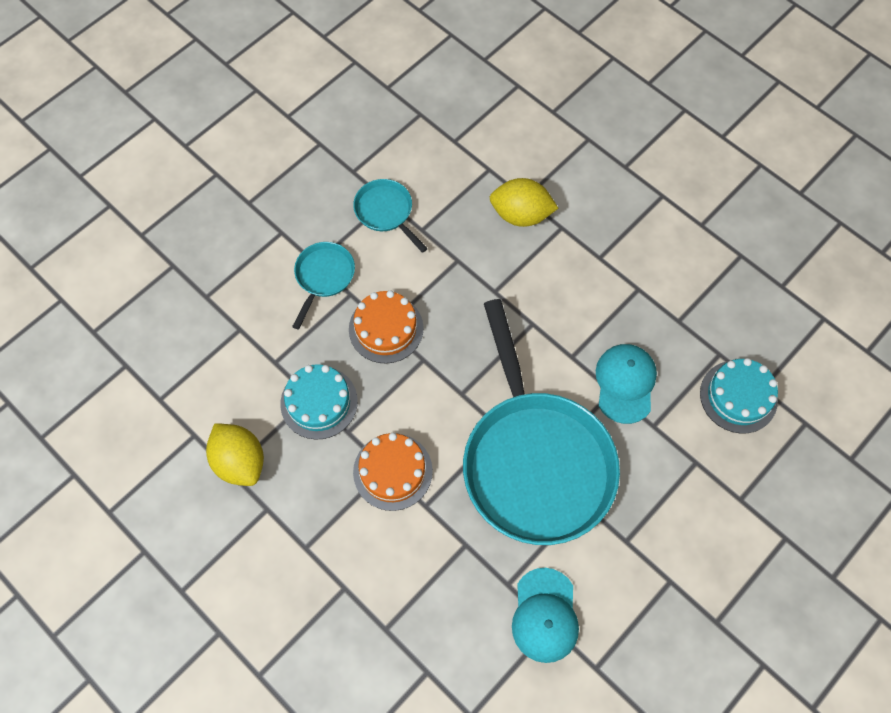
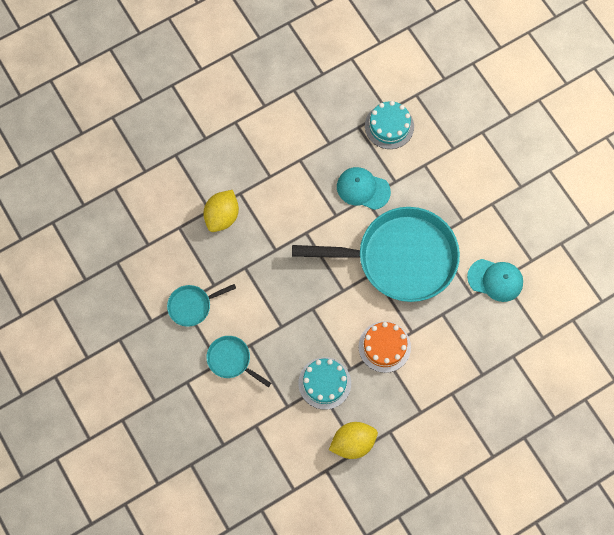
camera: 75 degrees left, 5 degrees up
(386, 328) = (283, 327): orange cake -> none

